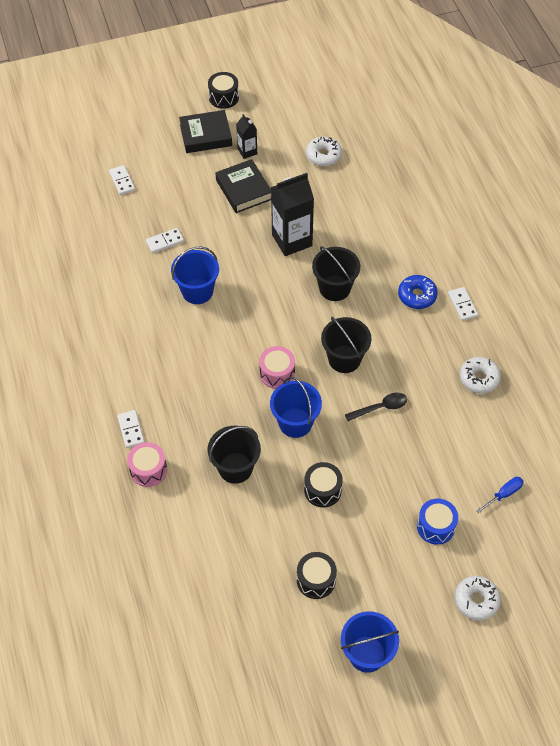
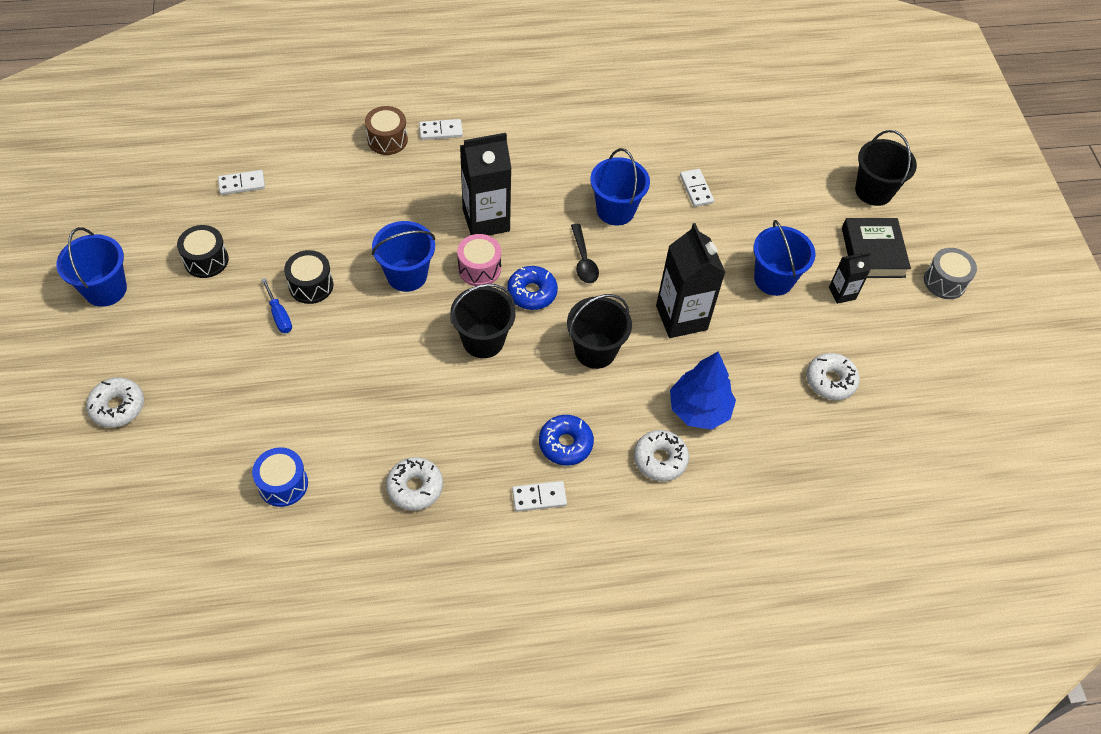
camera: 95 degrees right, 0 degrees up
(122, 181) = (797, 160): white domino -> white domino (242, 184)
(148, 470) = (387, 140): pink drum -> brown drum
(224, 97) = (944, 282): black drum -> grey drum
(226, 377) = (486, 220): none -> black carton
(235, 468) = (366, 212): black bucket -> black bucket (873, 191)
(243, 190) = (773, 279): black book -> blue bucket
(292, 335) = (532, 293): none -> blue donut
(367, 224) = (699, 410): none -> blue tree
(380, 407) = (403, 364): black spoon -> black spoon (583, 260)
(412, 242) = (660, 459): none -> white donut
(436, 526) = (224, 387): blue drum -> blue drum (283, 484)
(503, 494) = (239, 472): blue screwdriver -> blue screwdriver (279, 315)

